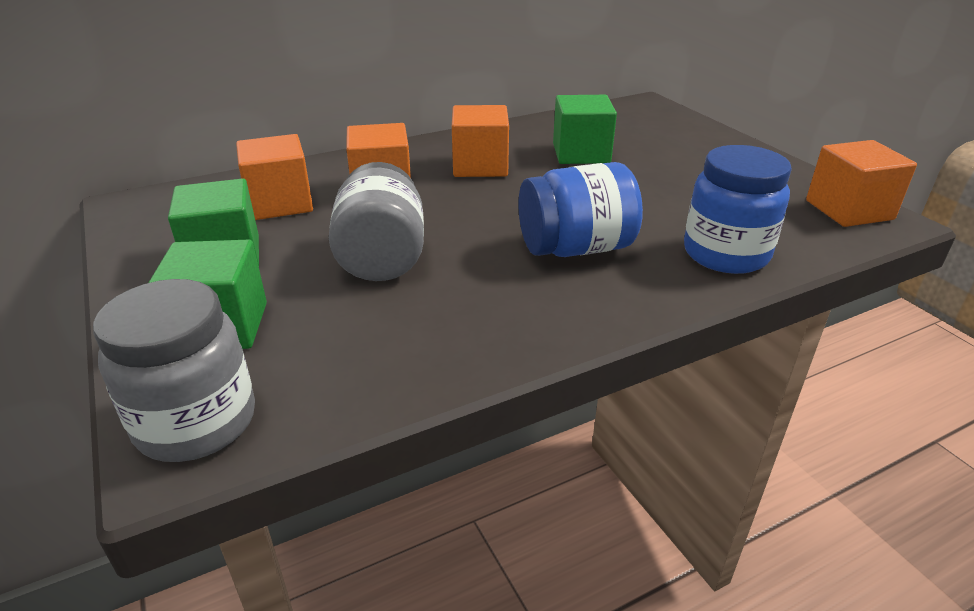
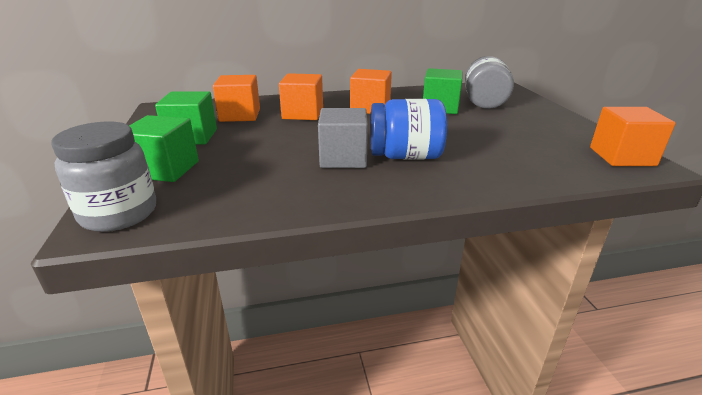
camera: 15 degrees right, 5 degrees down
(382, 257) = (280, 147): grey jar -> grey jar (484, 102)
(489, 264) = (343, 158): none -> grey cube
(725, 254) = (510, 171): blue jar -> none

